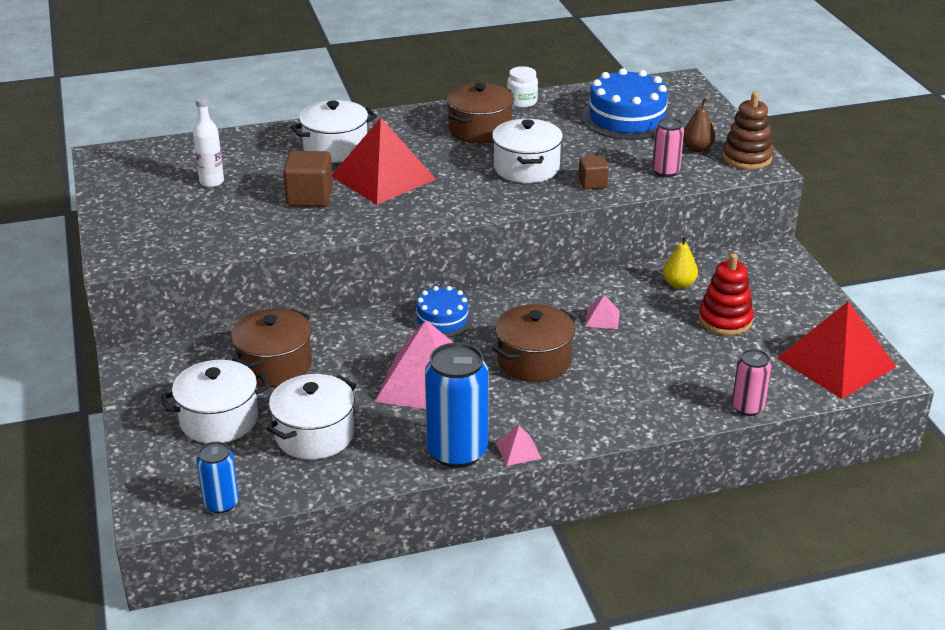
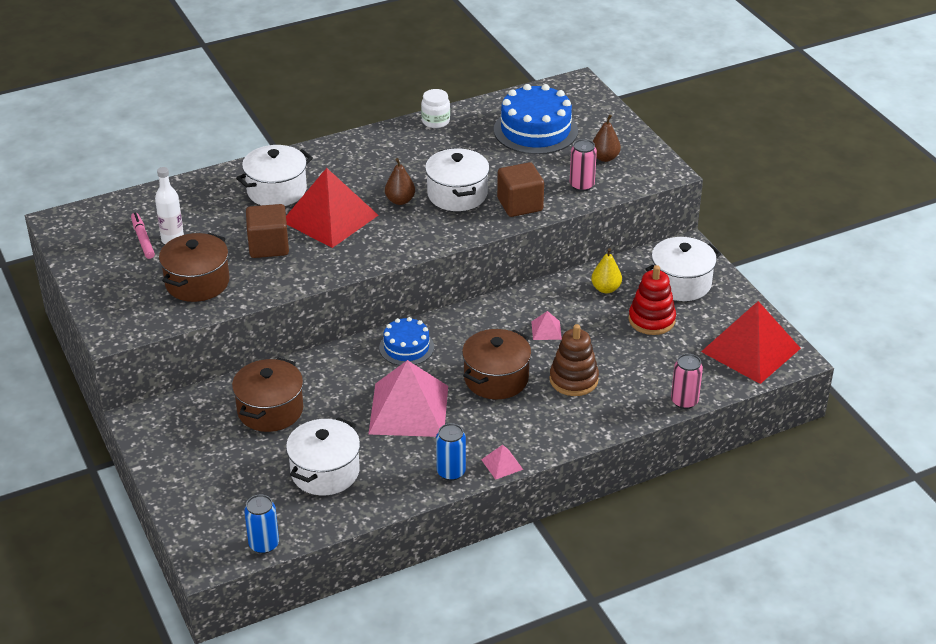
camera: 10 degrees left, 5 degrees up
(181, 179) = (143, 239): none -> pink marker
(219, 420) = (237, 468): white pot -> white pot (681, 283)
(457, 452) = (451, 472): blue can -> blue can, size x0.56
(463, 168) = (400, 200): none -> brown pear
(480, 130) = (404, 157): brown pot -> brown pot (197, 282)
(592, 183) = (520, 204): brown cube -> brown cube, size x1.65
(746, 158) = (650, 163): brown stacking toy -> brown stacking toy (573, 380)

